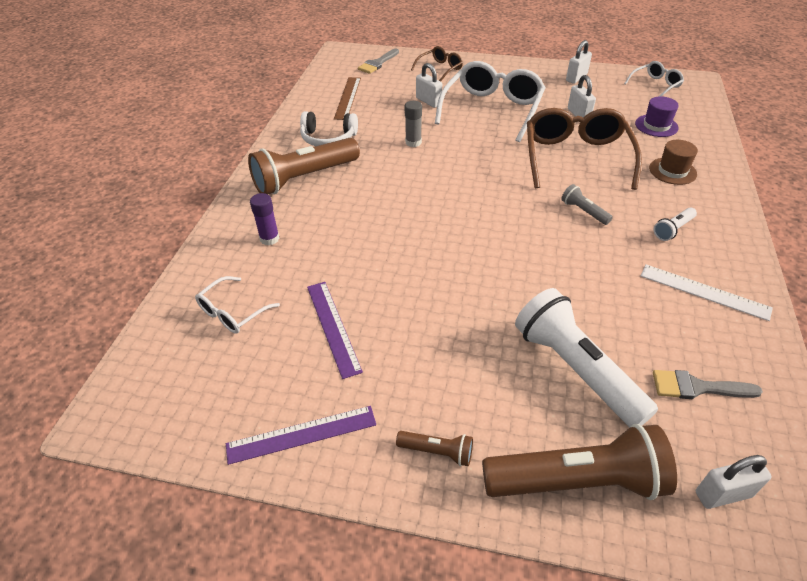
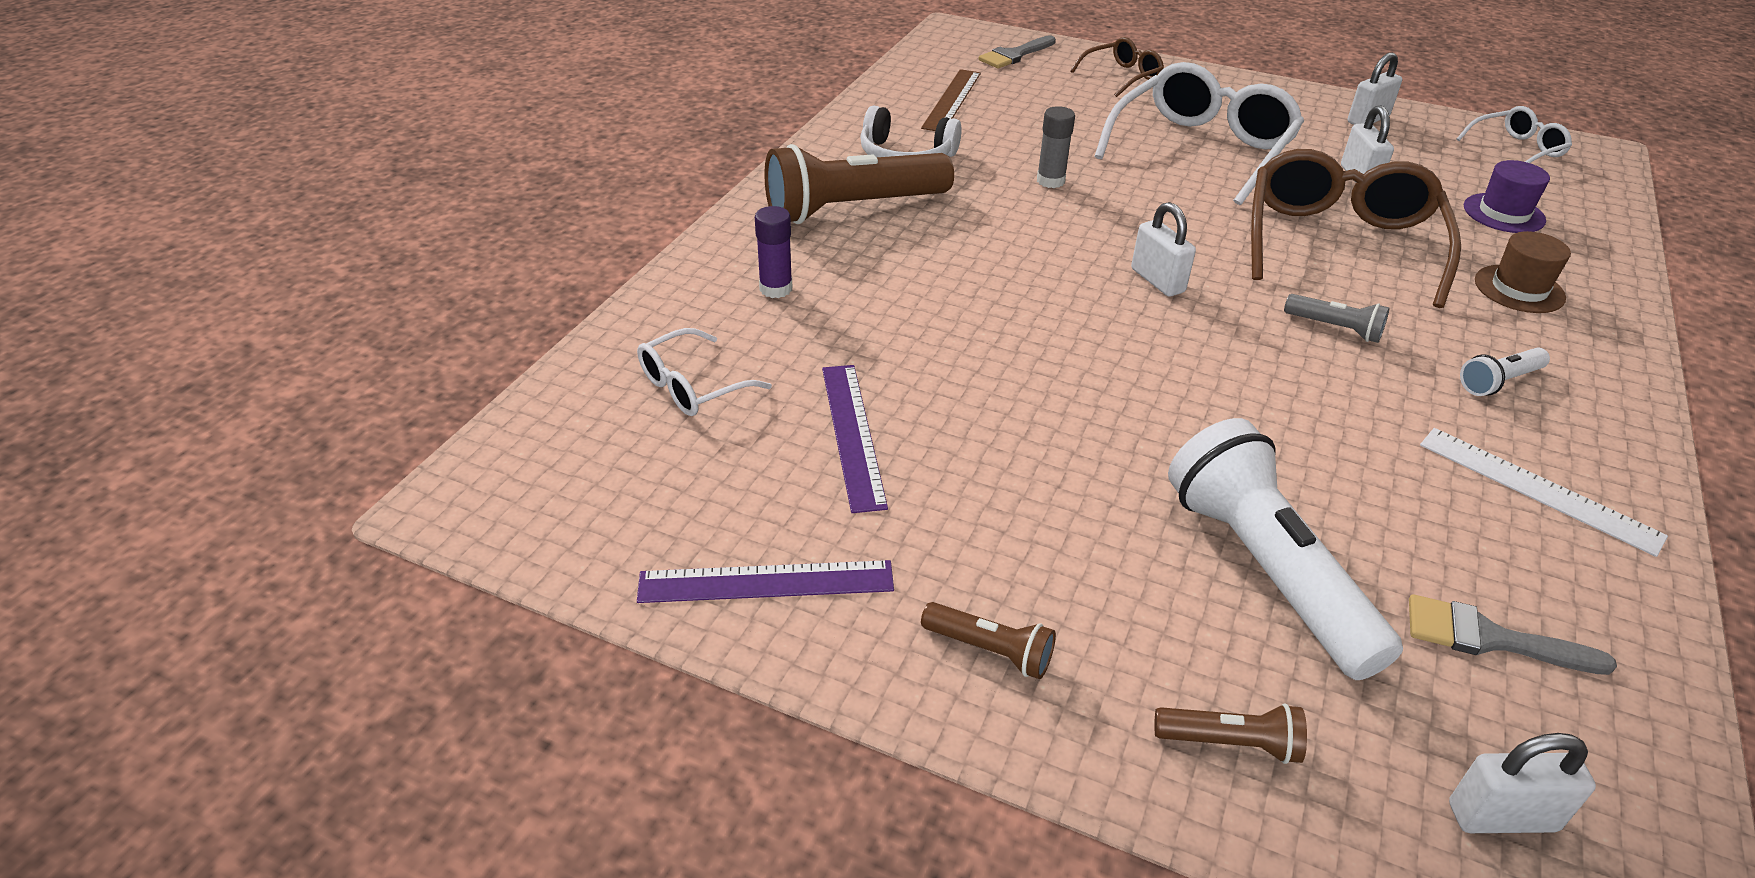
camera: 10 degrees right, 5 degrees down
(428, 101) = (1091, 123): white padlock -> white padlock (1157, 280)
(577, 481) = (1230, 743): brown flashlight -> brown flashlight, size x0.45
(583, 211) = (1335, 328): grey flashlight -> grey flashlight turned 150 degrees clockwise

